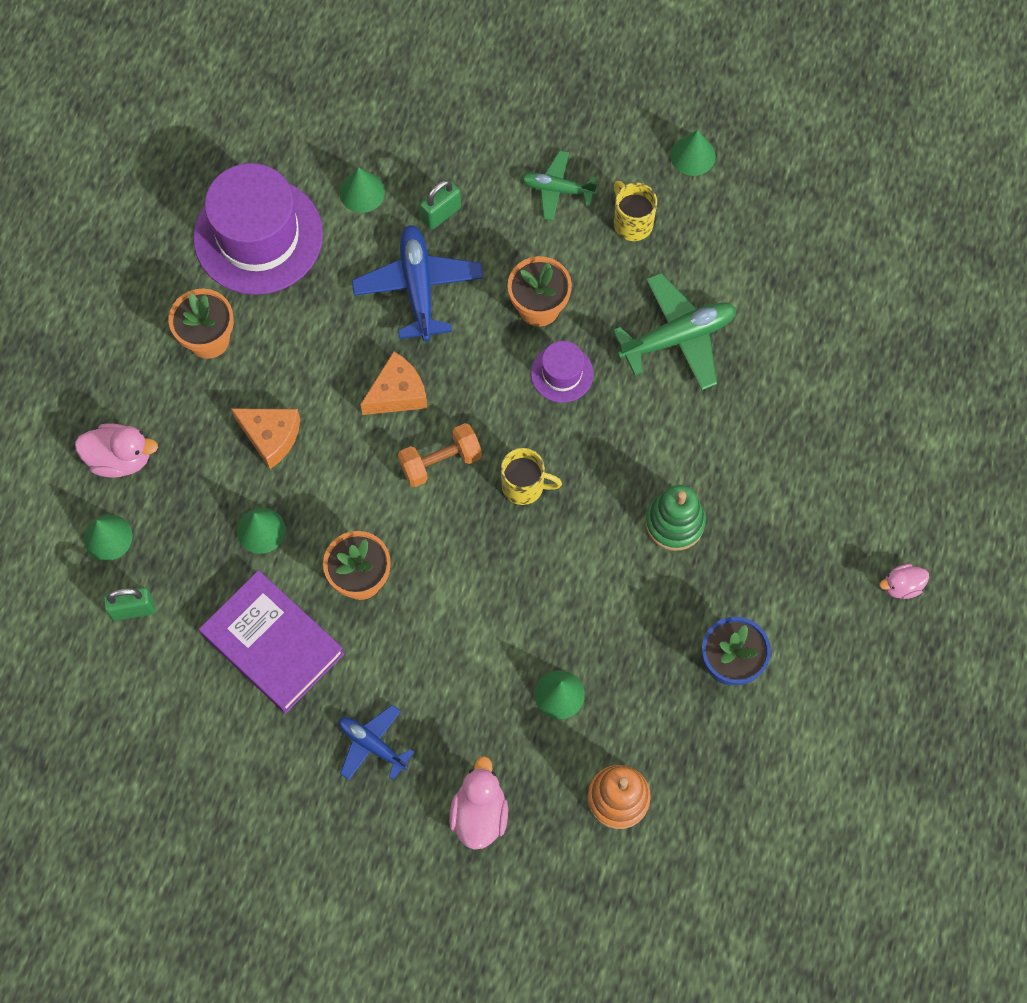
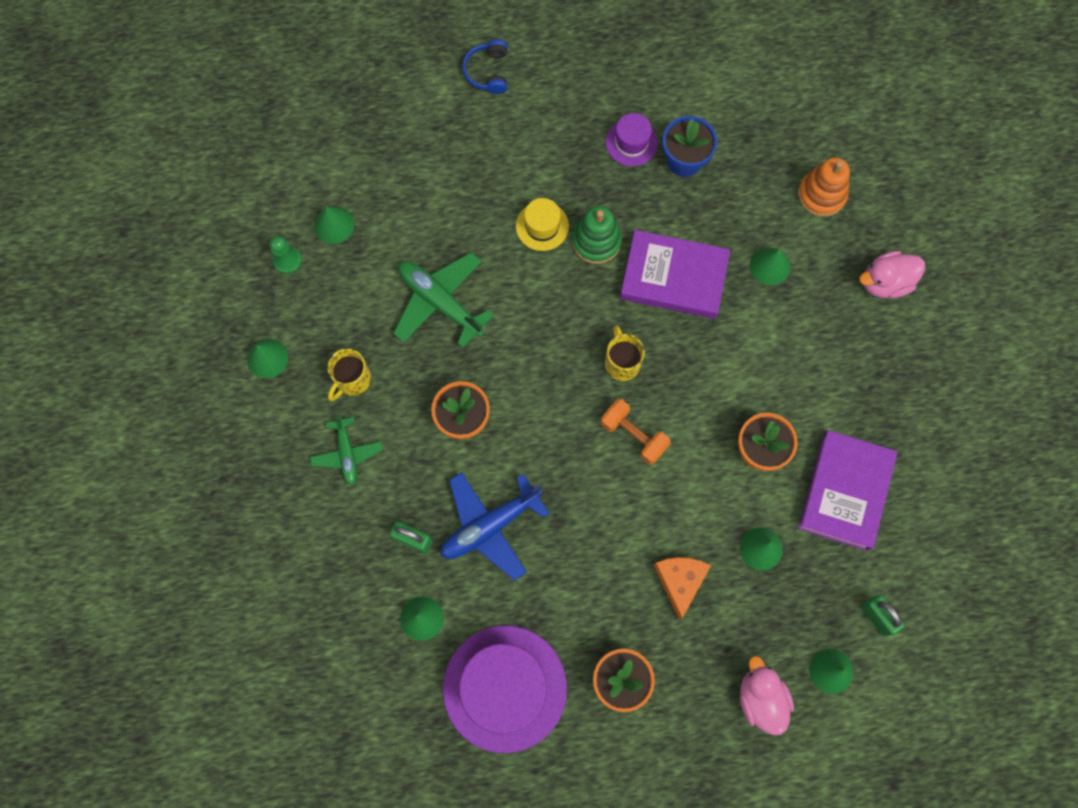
camera: 115 degrees left, 5 degrees up
(372, 745) = (878, 380): blue plane -> none
(397, 393) = (592, 497): orange cheese -> none
(562, 373) = (513, 376): purple hat -> purple hat (631, 142)
(594, 584) = (673, 278): none -> purple book
(718, 475) = (542, 226): none -> yellow hat
(792, 211) = (287, 260): none -> green pawn
(814, 270) = (334, 225): none -> green cone
(901, 586) = (567, 71): pink duck -> none
(935, 499) = (488, 72): none -> blue headphones

